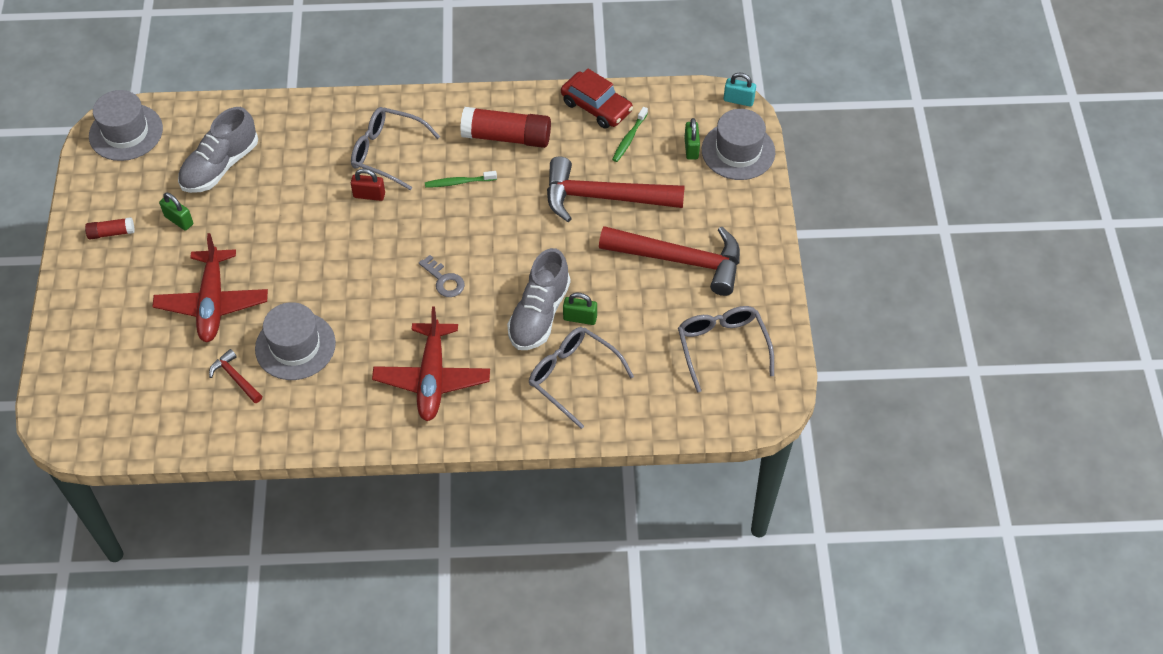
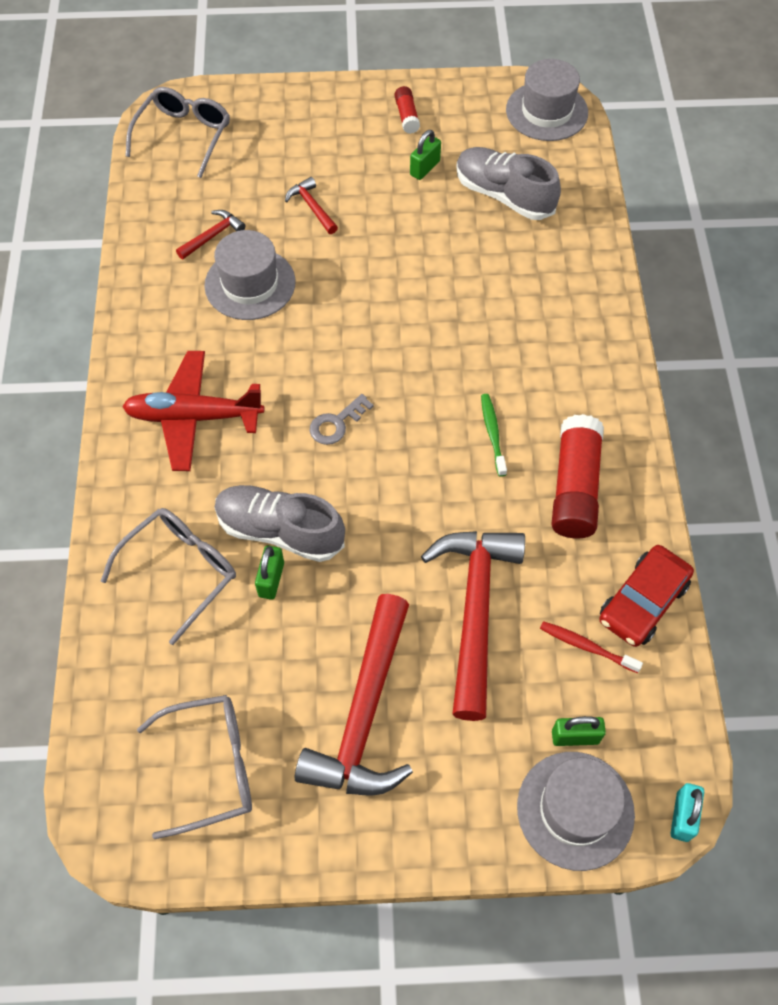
camera: 90 degrees right, 5 degrees up
(212, 303) = (312, 207): red plane -> red hammer
(369, 195) = (467, 339): red padlock -> none
(387, 152) = (536, 354): grey glasses -> grey glasses (184, 136)
(629, 138) = (586, 647): green toothbrush -> red toothbrush

